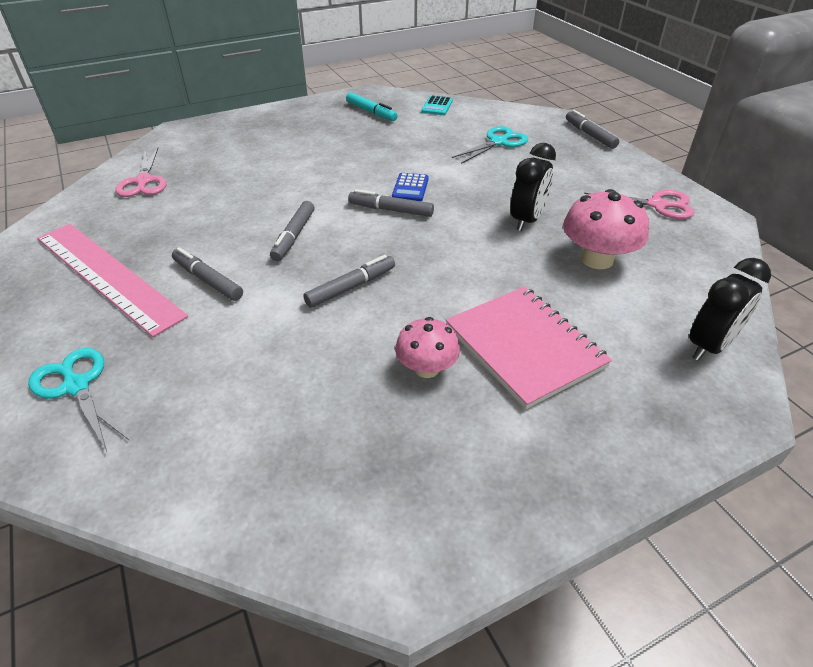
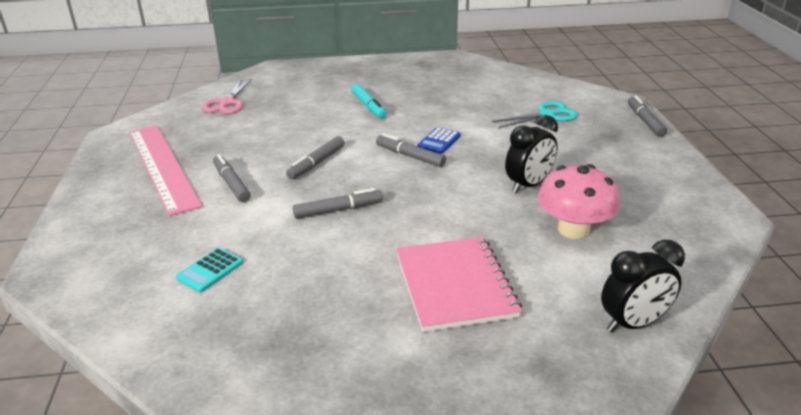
camera: 20 degrees right, 10 degrees down
(76, 386) = (100, 238): turquoise scissors -> none
(371, 112) = (445, 74): turquoise marker -> turquoise marker (368, 106)
(426, 368) = (360, 283): pink mushroom -> none
(437, 106) = (509, 76): turquoise calculator -> turquoise calculator (210, 270)
(657, 205) = (670, 194): pink scissors -> none

